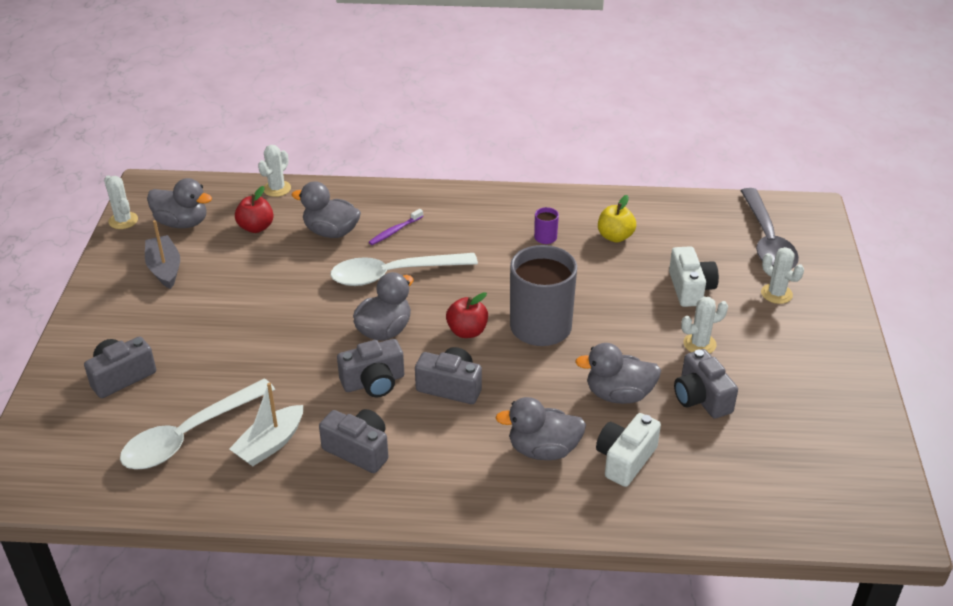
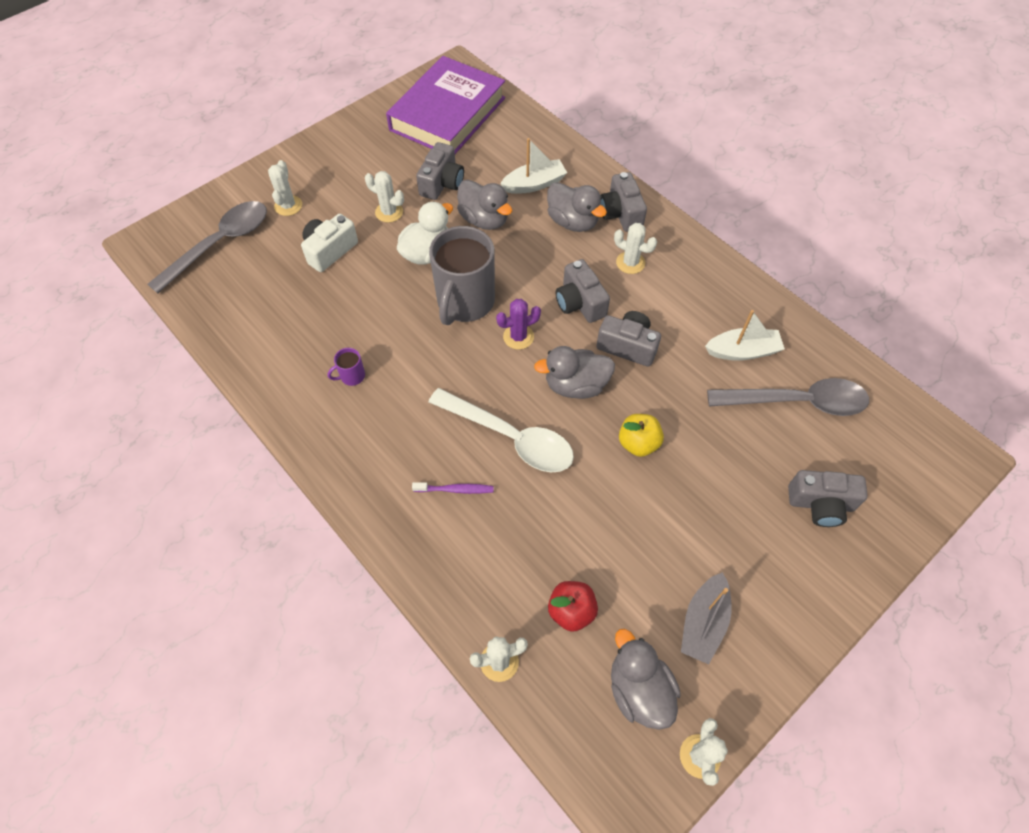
camera: 135 degrees left, 20 degrees up
(189, 435) = (797, 402): white spoon -> grey spoon
(331, 232) = (509, 539): grey duck -> none
(358, 450) = (686, 303): grey camera -> grey camera (621, 213)
(446, 450) = (630, 263): none -> white cactus
(467, 331) = (518, 337): red apple -> purple cactus
(615, 236) = (305, 333): yellow apple -> yellow apple (638, 443)
(621, 337) = (427, 253): none -> white duck
(625, 459) = (534, 184): white camera -> white boat
(811, 468) = (447, 114): none -> purple book

